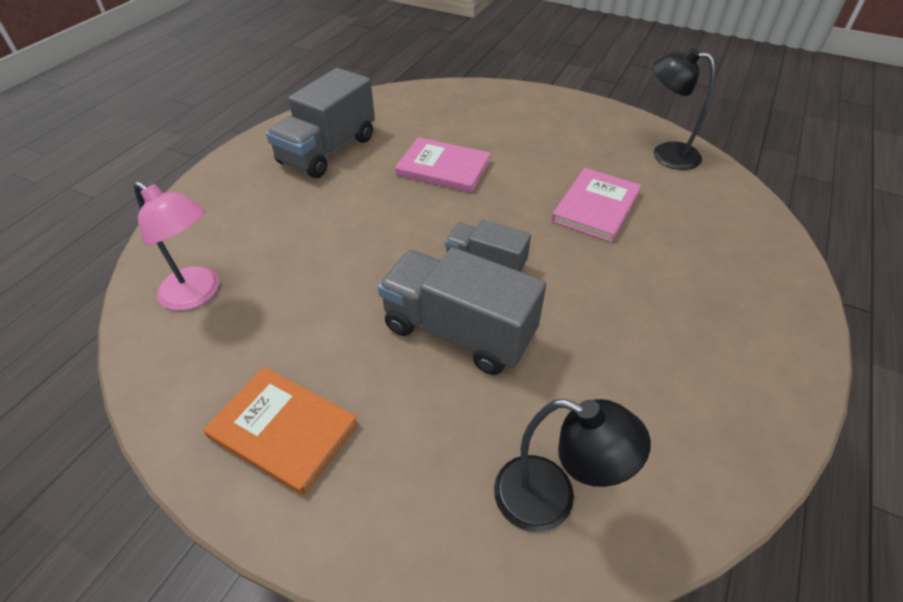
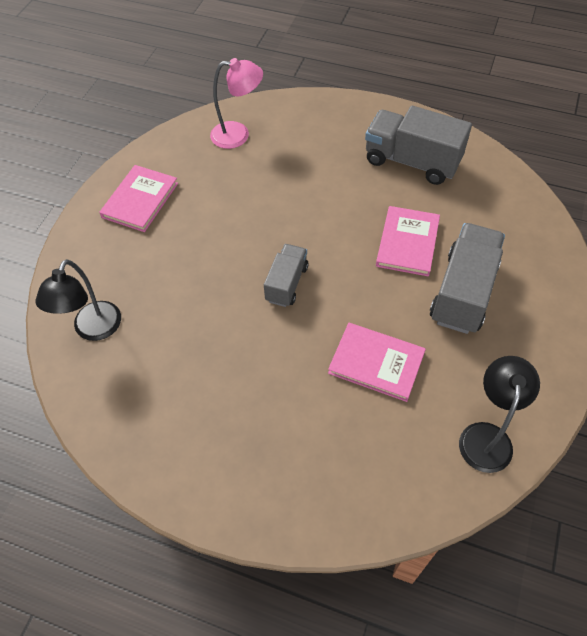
camera: 85 degrees right, 10 degrees up
(198, 294) = (238, 135): pink lamp -> pink lamp turned 120 degrees counterclockwise
(283, 430) = (140, 200): orange book -> pink book
(459, 331) = (217, 273): grey truck -> grey truck (463, 292)

